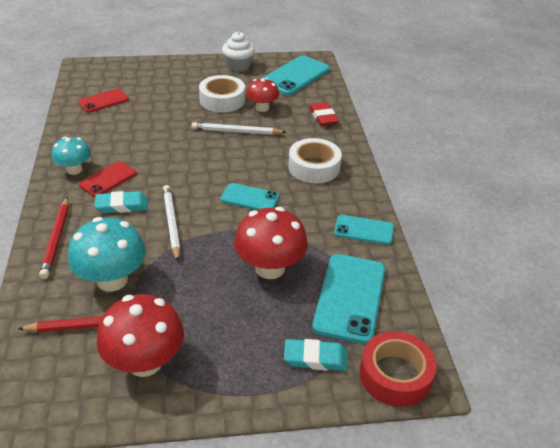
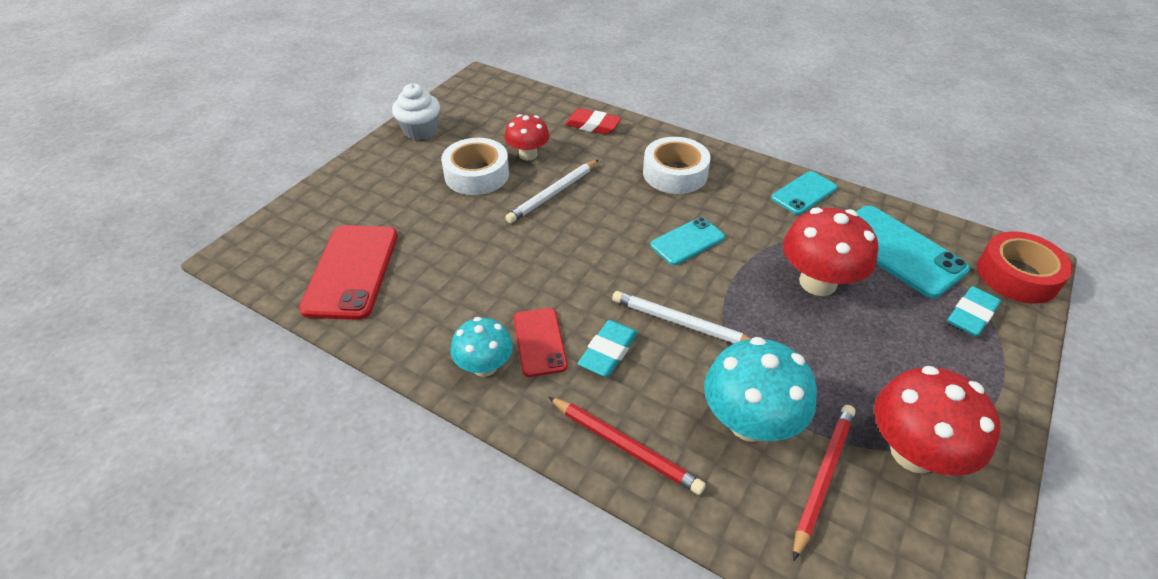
camera: 50 degrees left, 5 degrees up
(103, 101) = (352, 271): red phone -> red phone, size x1.69
(295, 76) = (494, 104): turquoise phone -> none

